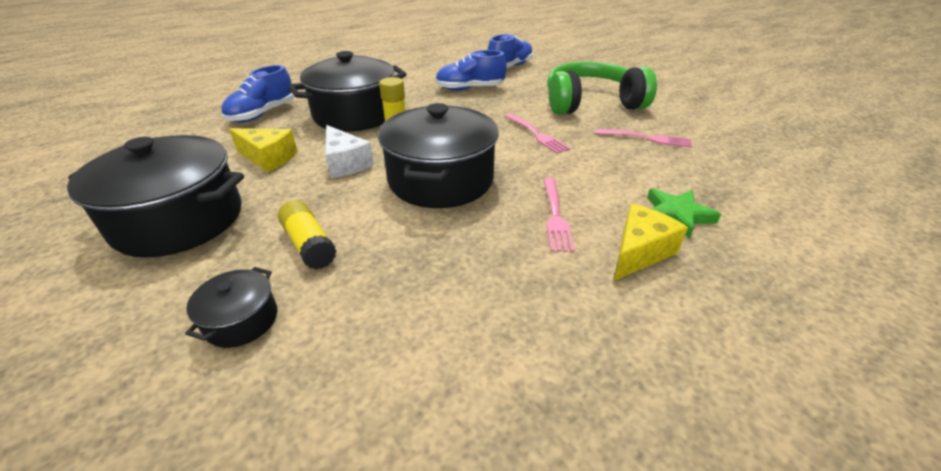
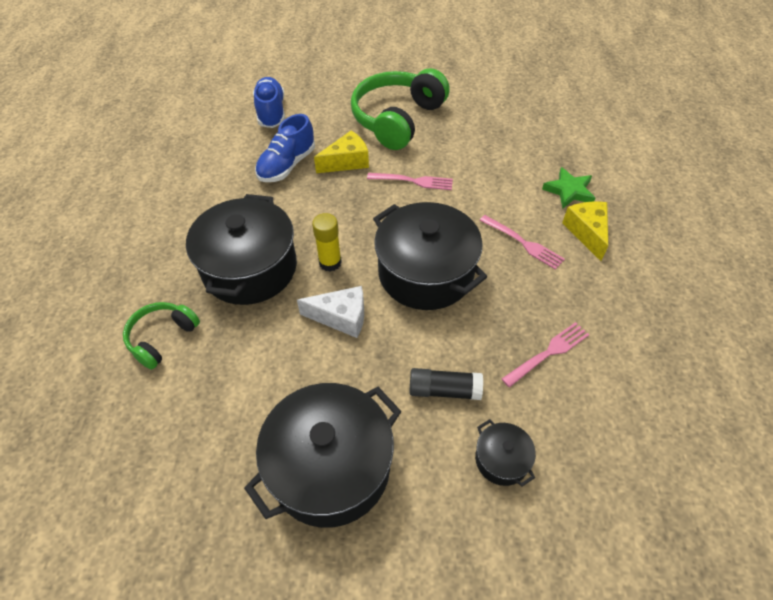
camera: 50 degrees left, 15 degrees up
(262, 114) = (162, 338): blue shoe -> green headphones
(268, 158) = (275, 367): yellow cheese -> yellow cheese (347, 162)
(309, 244) = (444, 390): yellow glue stick -> black glue stick
(646, 138) = (477, 134): pink fork -> pink fork (548, 353)

